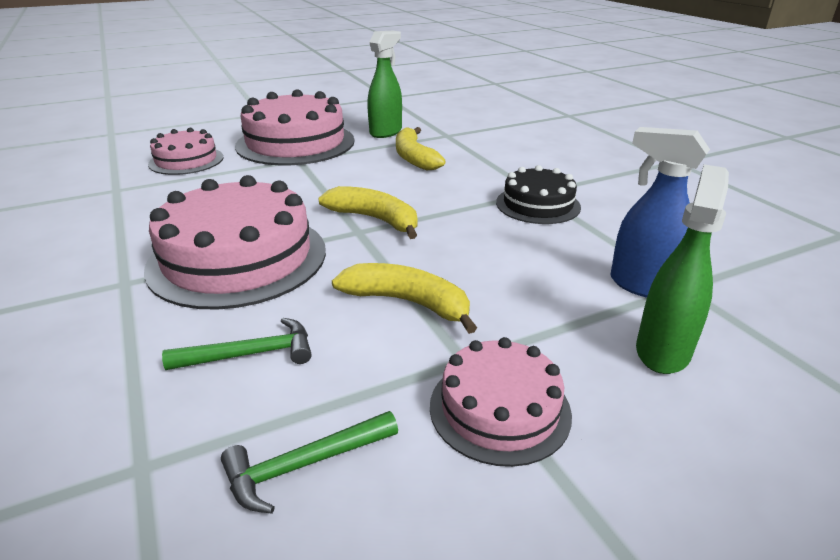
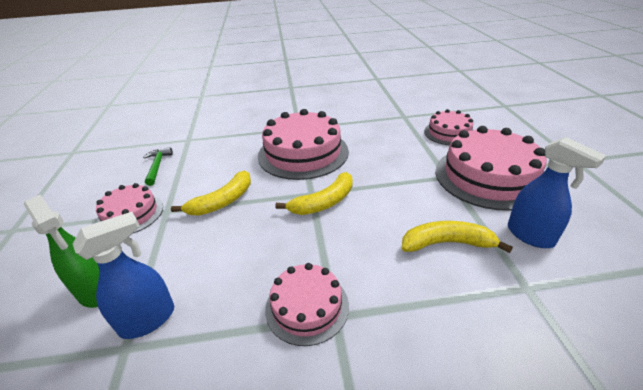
camera: 110 degrees right, 5 degrees up
(251, 354) = (223, 157): green hammer -> none
(386, 132) = (530, 235): green spray bottle -> blue spray bottle
(538, 204) = (307, 306): black cake -> pink cake

